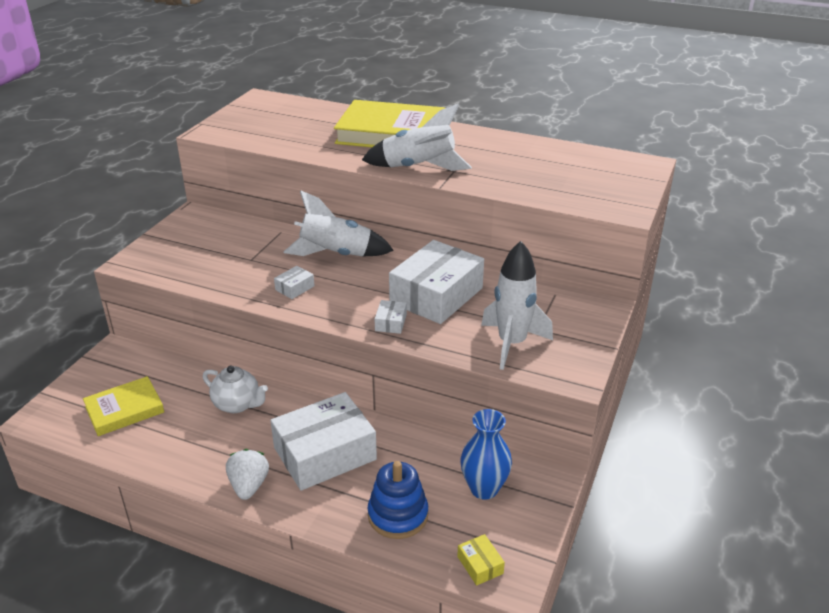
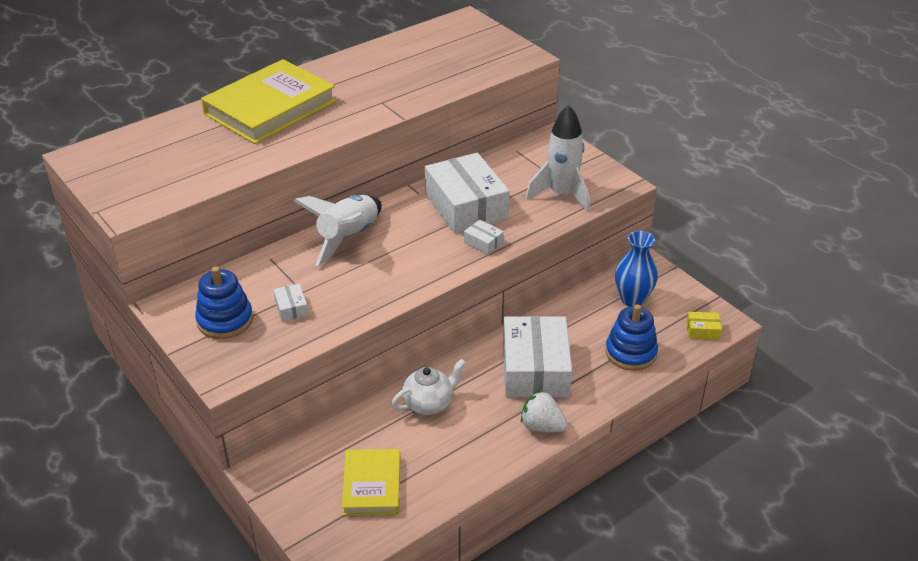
camera: 60 degrees left, 5 degrees up
(193, 241) = (225, 320): none -> blue stacking toy
(294, 288) = (381, 278): white box -> white box (291, 308)
(418, 167) = (357, 116): white rocket -> none

